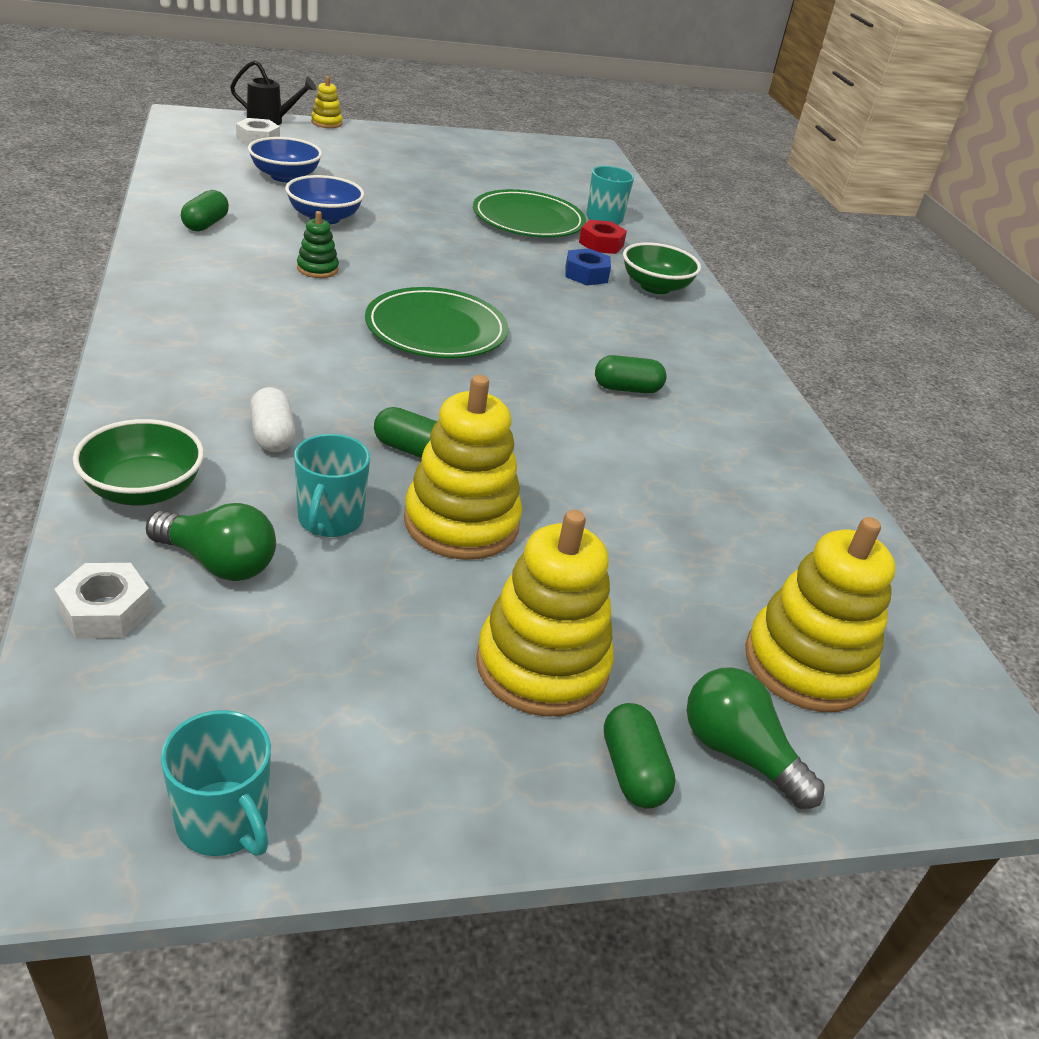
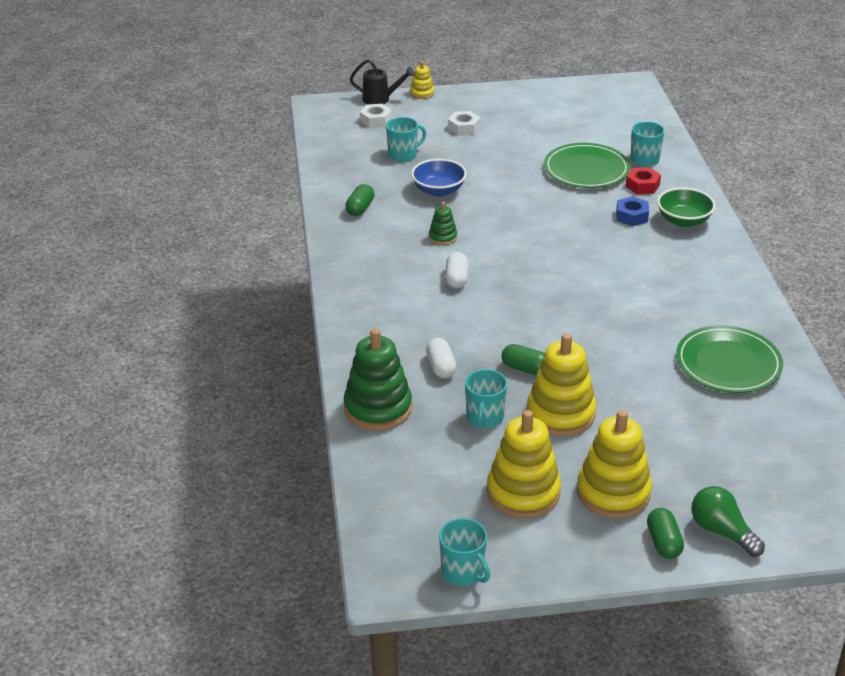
camera: 10 degrees right, 0 degrees up
(105, 611) = (379, 477): white nut -> white nut (464, 128)
(143, 490) = (378, 408): green bowl -> green stacking toy
(218, 562) = (429, 447): green light bulb -> none
(285, 176) = (403, 155): blue bowl -> turquoise mug
(326, 320) = (456, 279): none -> white capsule
(436, 329) = (529, 277): green plate -> green plate (728, 363)
(627, 389) = (661, 310): green capsule -> none
(806, 664) = (766, 483): yellow stacking toy -> yellow stacking toy (523, 492)

